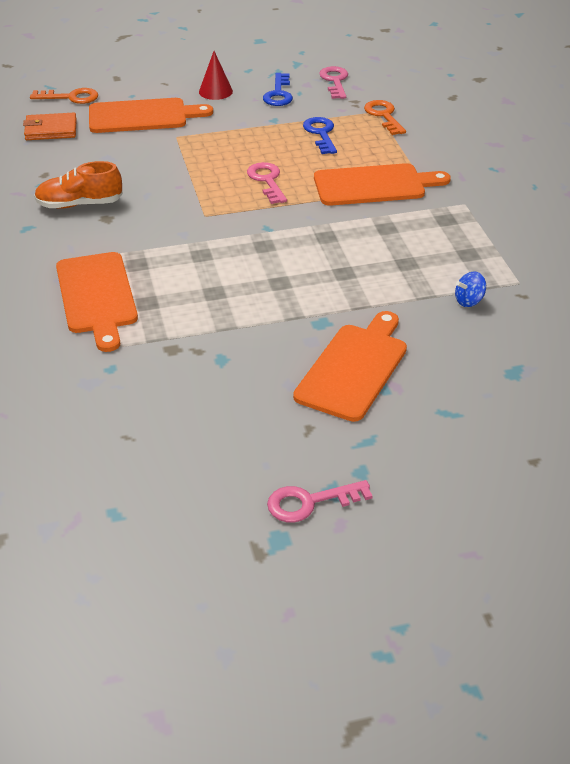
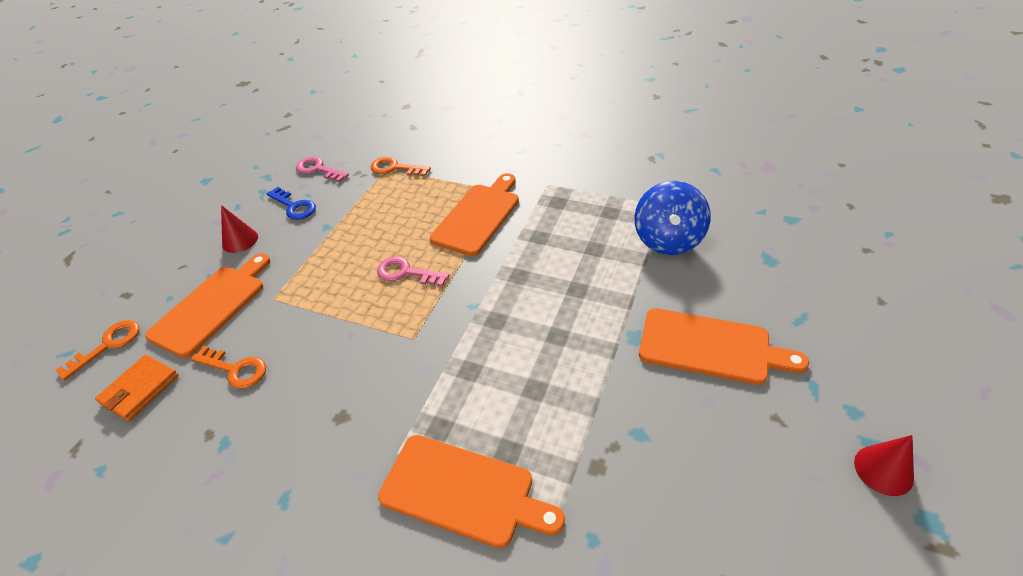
camera: 50 degrees left, 5 degrees up
(79, 204) = (294, 428): orange shoe -> none
(101, 156) = (235, 369): none -> orange key
(310, 502) = (883, 470): pink key -> red cone
(321, 134) = (378, 210): blue key -> none
(354, 368) = (710, 347): orange cutting board -> orange cutting board turned 135 degrees clockwise
(469, 301) = (668, 240): blue spinning top -> blue spinning top, size x2.26

